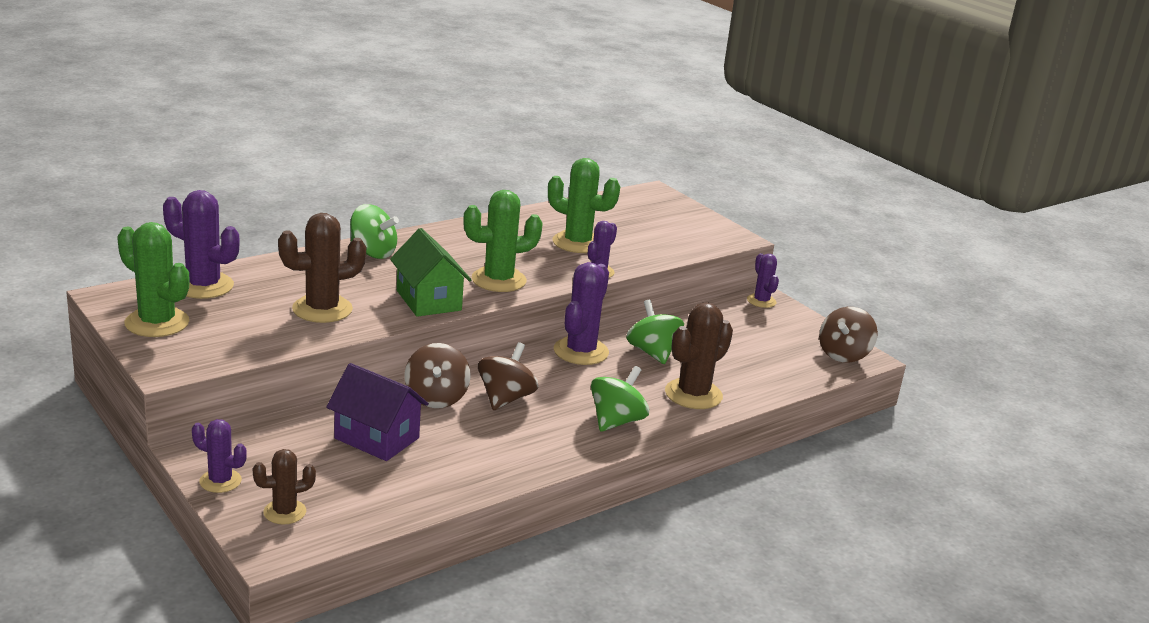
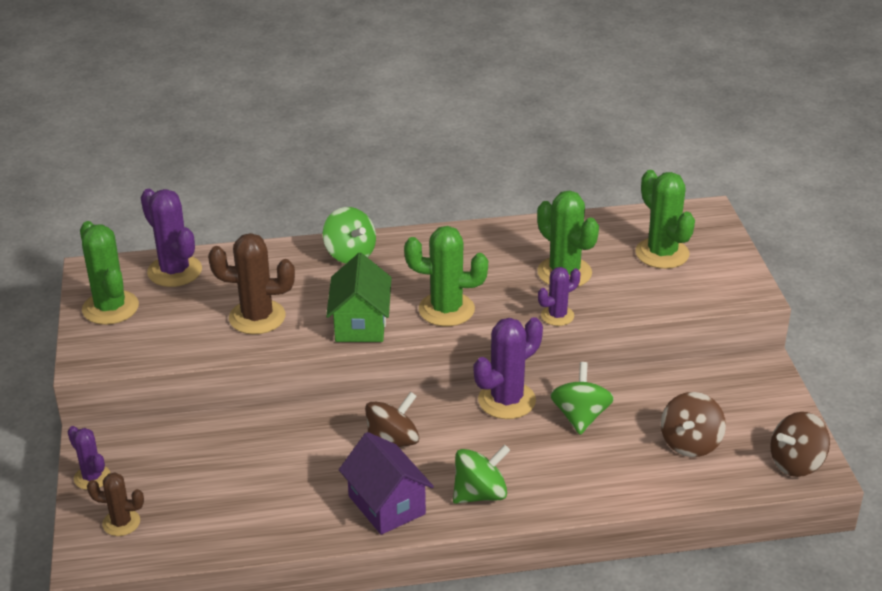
camera: 30 degrees right, 10 degrees up
(377, 438) = (246, 462): purple house -> purple house (387, 505)
(436, 398) = (329, 428): brown spinning top -> brown spinning top (690, 443)
(645, 221) = (662, 253): none -> green cactus
(693, 394) = (584, 479): brown cactus -> none
(761, 301) = (756, 371): purple cactus -> none

